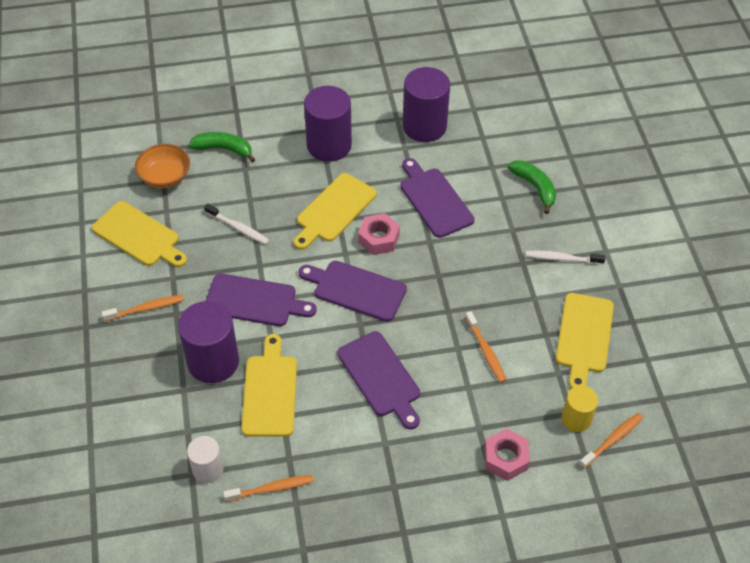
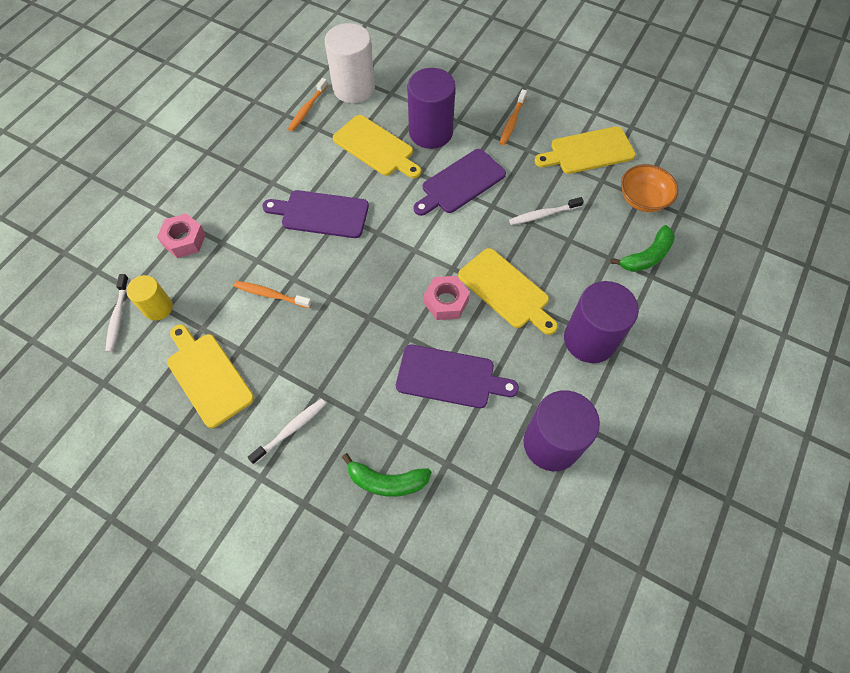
camera: 130 degrees right, 10 degrees up
(208, 469) = (354, 88): white cylinder -> white cylinder, size x1.76
(334, 210) = (506, 291): yellow cutting board -> yellow cutting board turned 150 degrees clockwise
(356, 289) = (410, 251): purple cutting board -> none
(612, 440) = (118, 316): orange toothbrush -> white toothbrush

